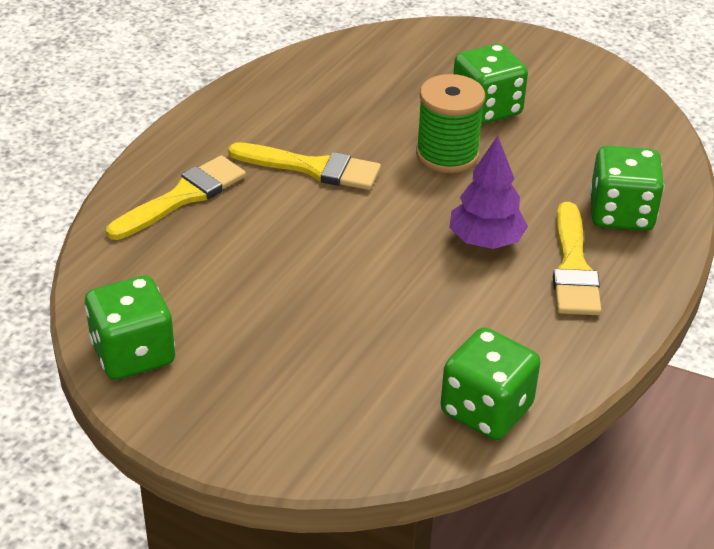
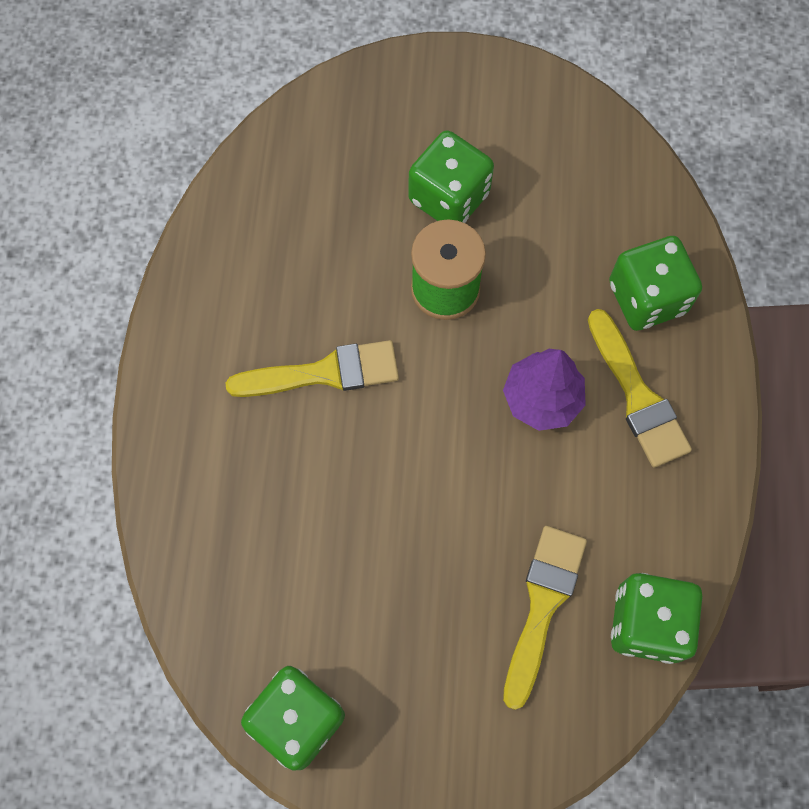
camera: 25 degrees left, 30 degrees up
(182, 197) = (218, 480): yellow brush -> yellow brush (542, 606)

